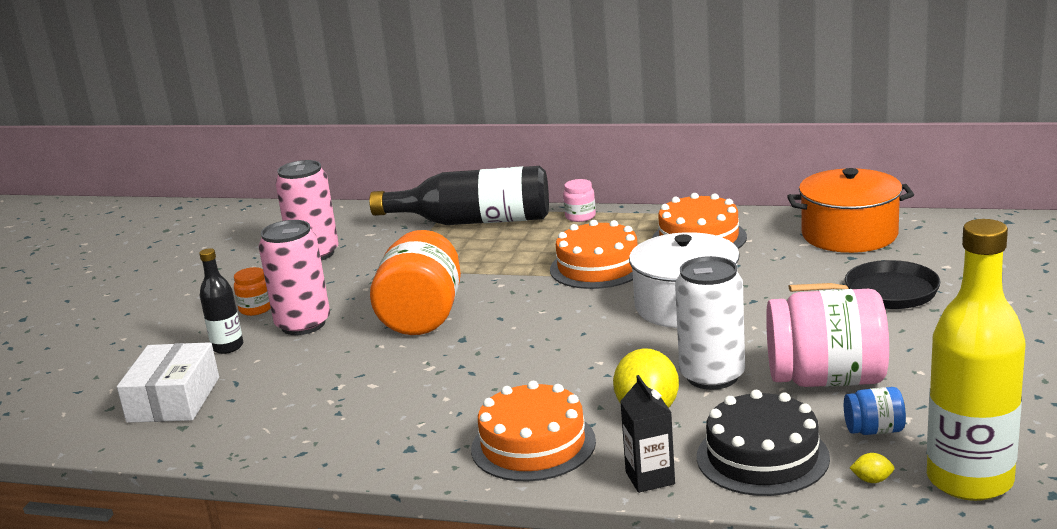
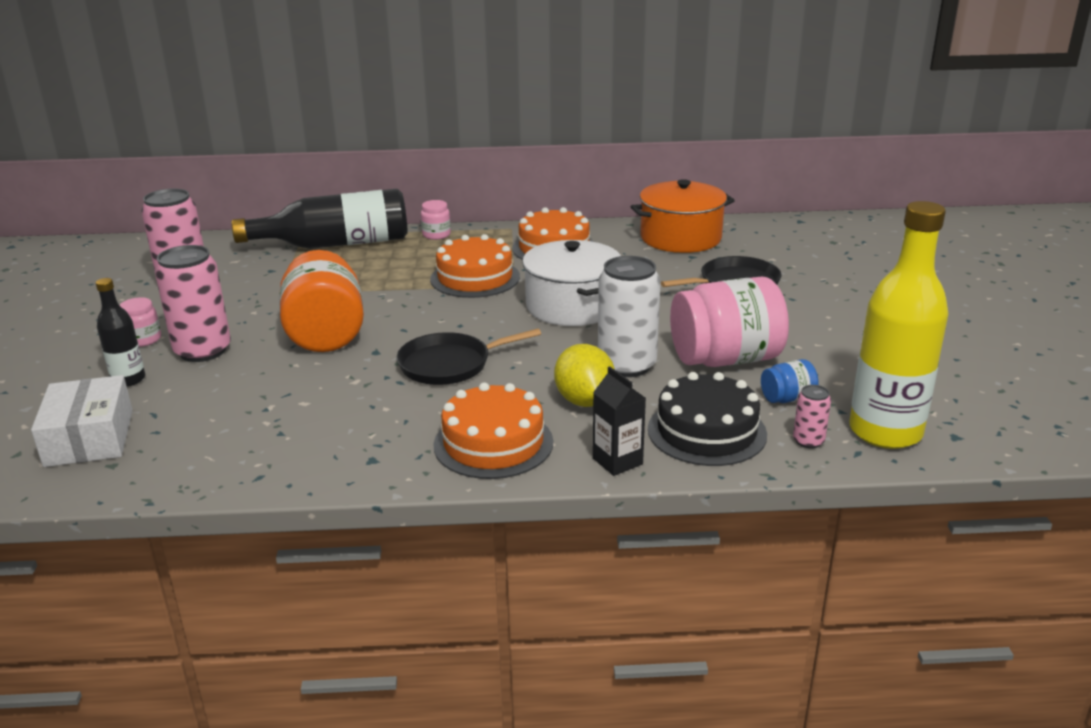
camera: 20 degrees left, 5 degrees up
(256, 309) = (143, 339): orange jar -> pink jar
(528, 359) = (449, 364): none -> black pan
(872, 480) = (808, 441): yellow lemon -> pink can

